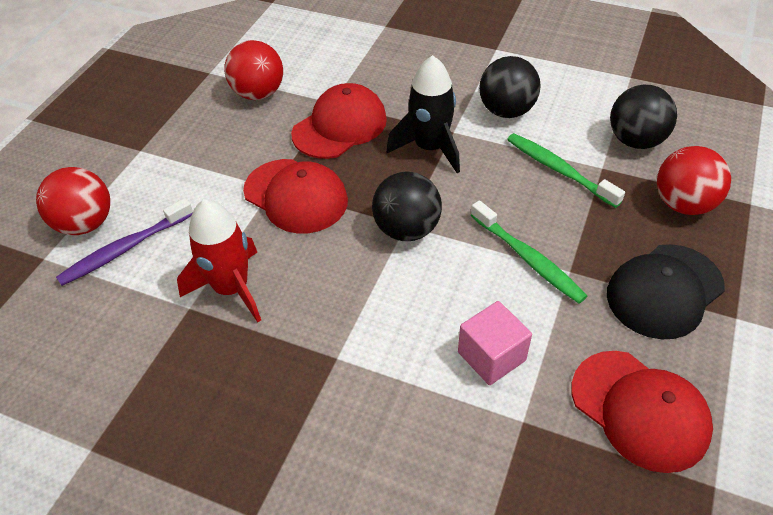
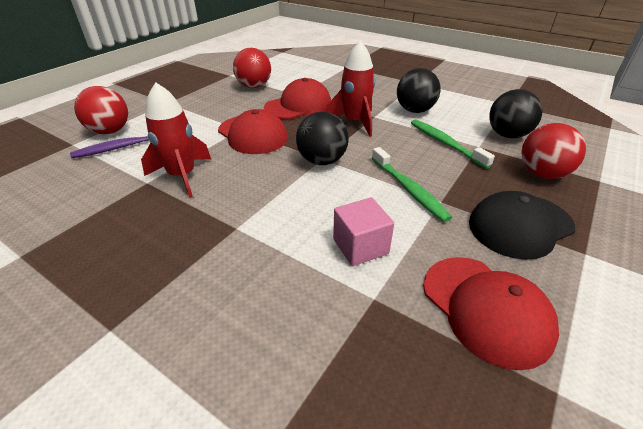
camera: 10 degrees right, 10 degrees down
(430, 148) = (355, 122): black rocket -> red rocket

